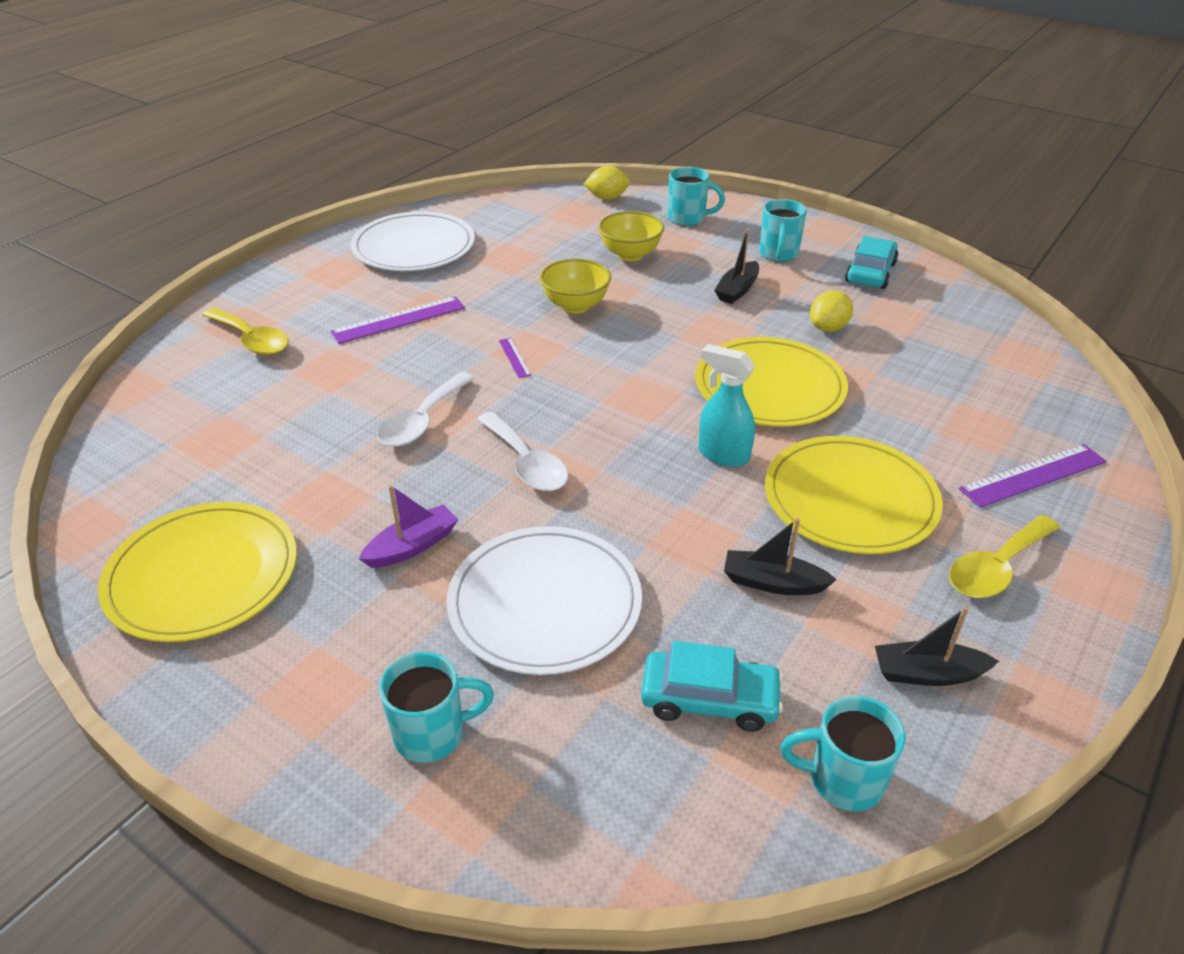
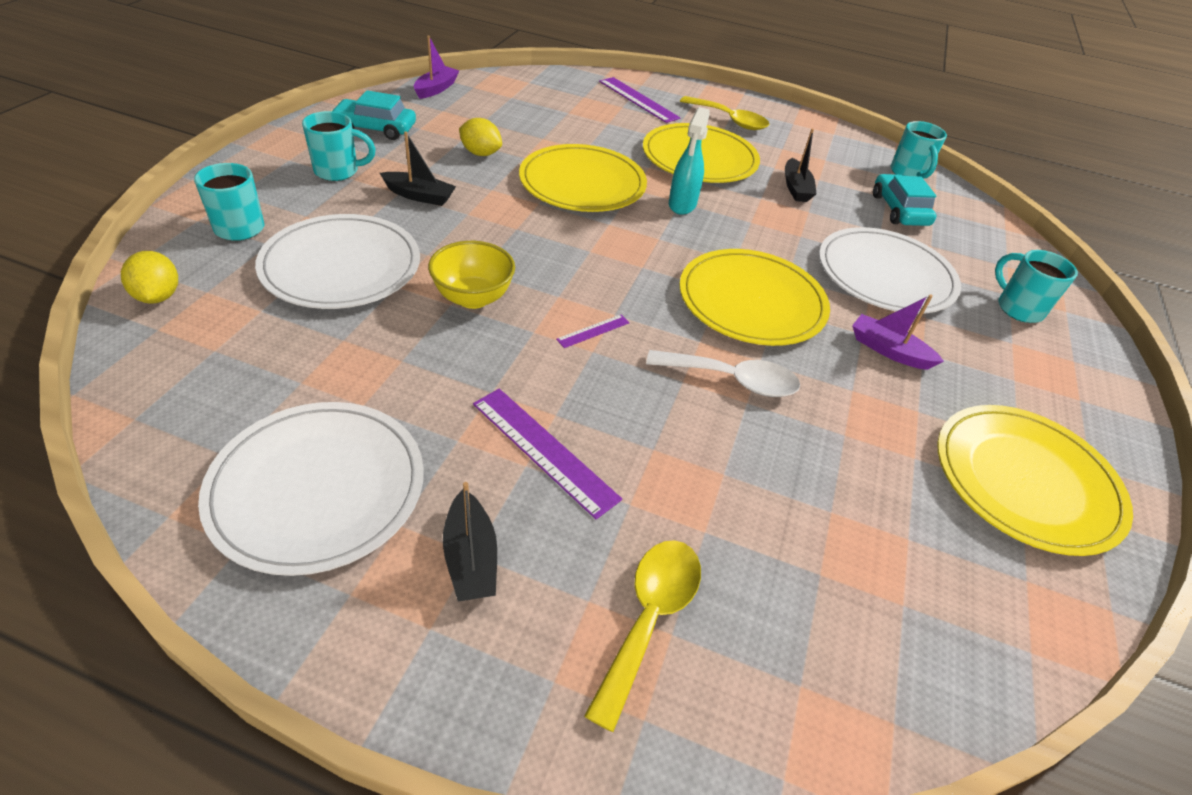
camera: 110 degrees left, 5 degrees up
(526, 463) = (751, 301): white spoon -> yellow plate
(630, 255) = (341, 266): yellow bowl -> white plate
(927, 673) = (823, 146): black boat -> black boat (470, 558)
(985, 311) = (436, 89): none -> purple boat

